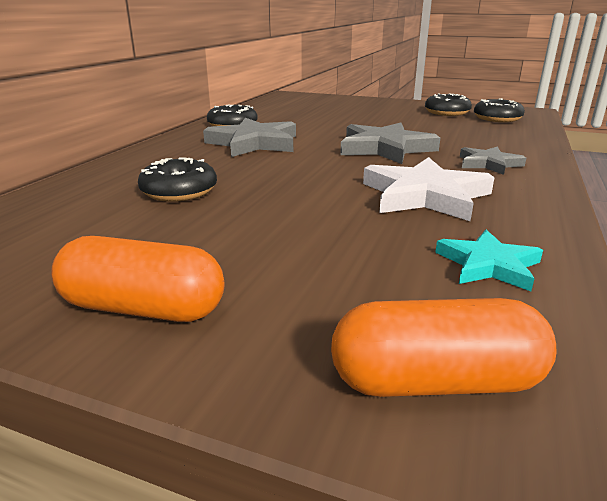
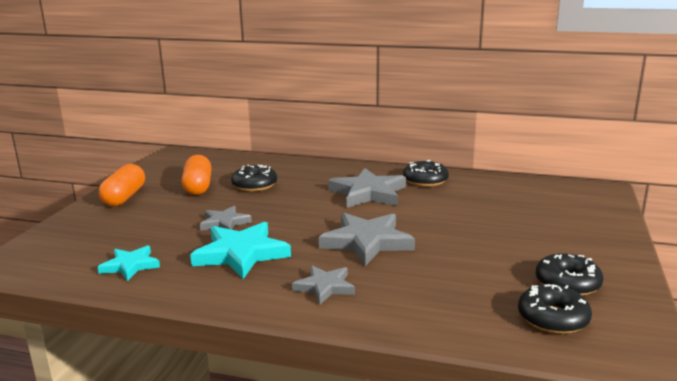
camera: 85 degrees right, 5 degrees down
(323, 206) = (224, 223): none -> grey star
(425, 195) = (241, 254): white star -> turquoise star
(435, 382) = (49, 247): orange capsule -> orange capsule (198, 186)

